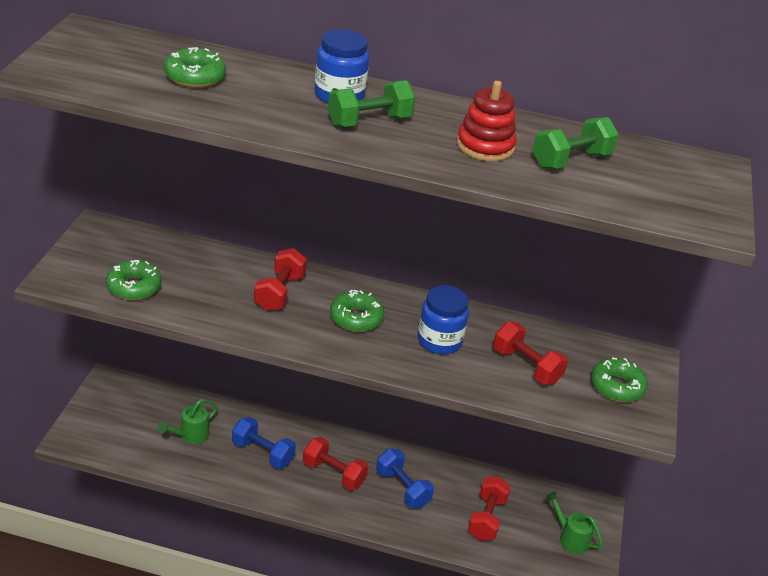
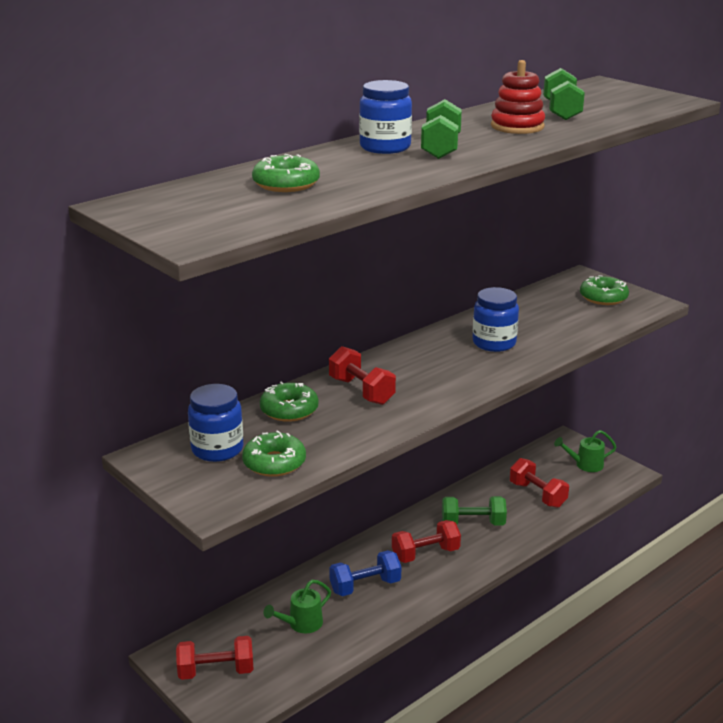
camera: 50 degrees left, 10 degrees down
(132, 253) = (217, 449): none -> blue jar
(190, 435) = (301, 624): green watering can -> green watering can turned 60 degrees clockwise
(356, 318) = (432, 368): green donut -> green donut (289, 410)
(402, 488) = (473, 523): blue dumbbell -> green dumbbell
(526, 366) = (554, 321): red dumbbell -> red dumbbell (216, 671)

